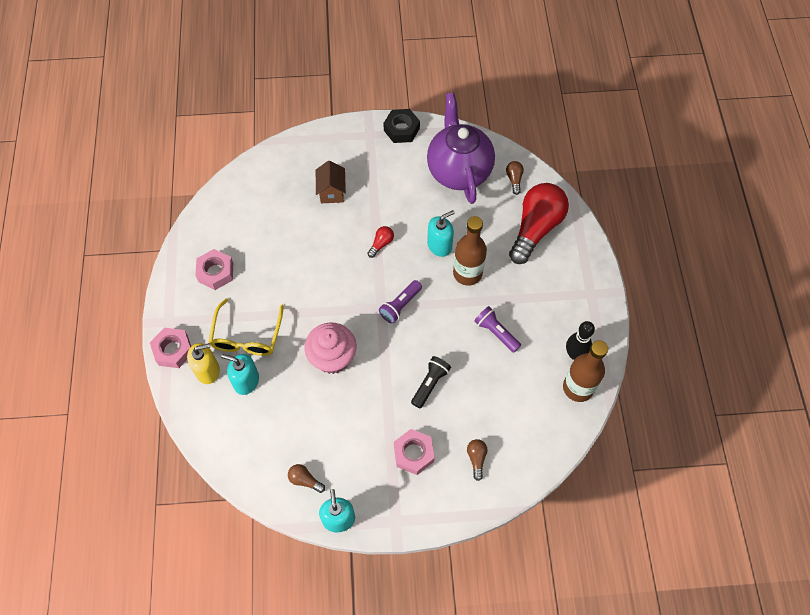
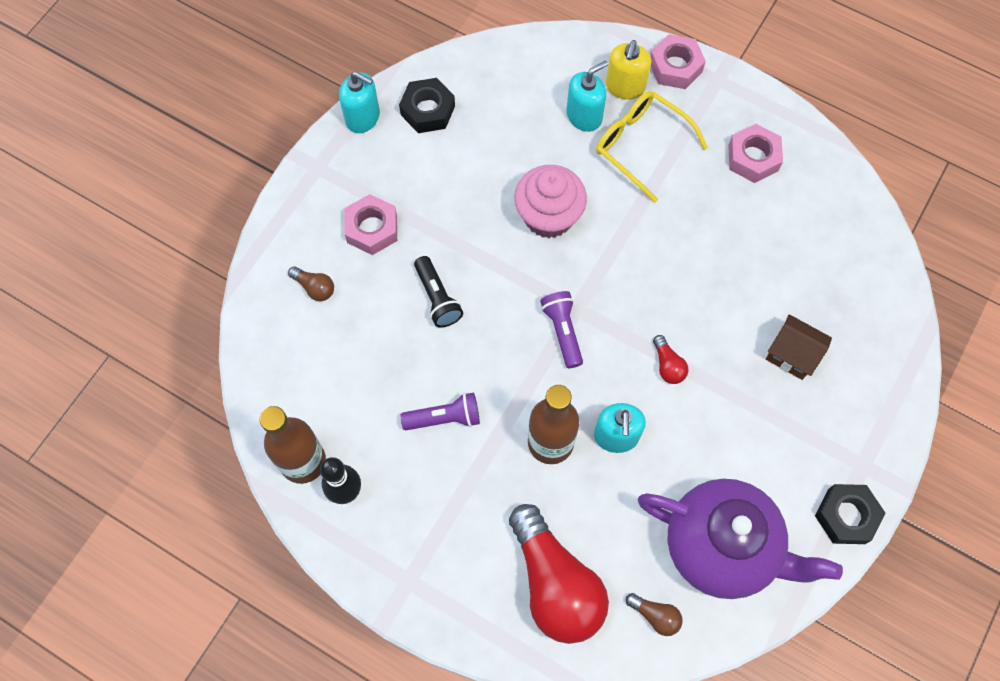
camera: 125 degrees right, 5 degrees up
(305, 480) = (427, 110): brown light bulb -> black nut

